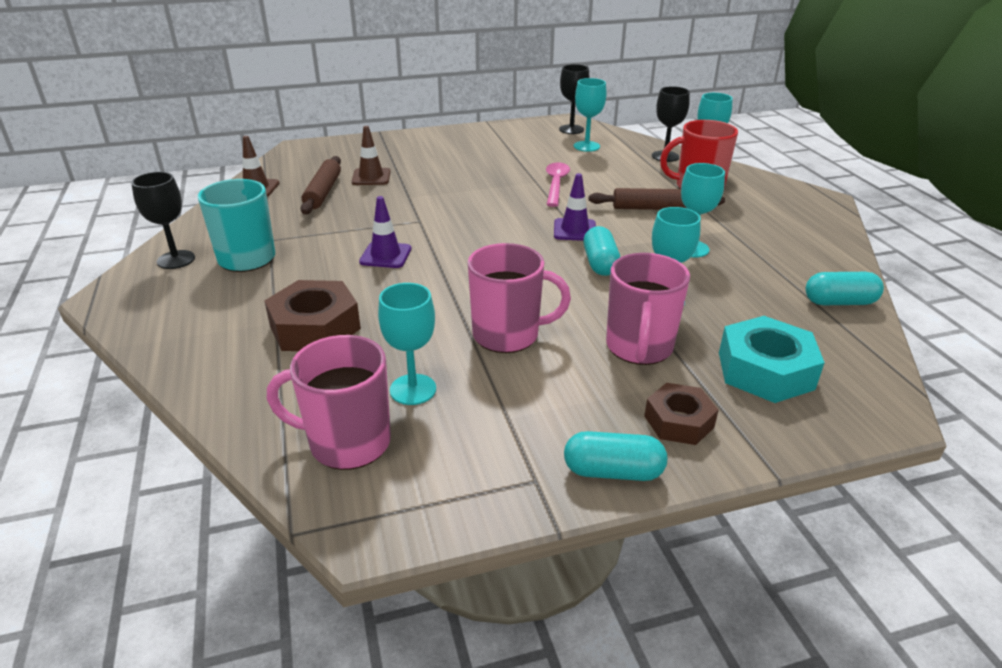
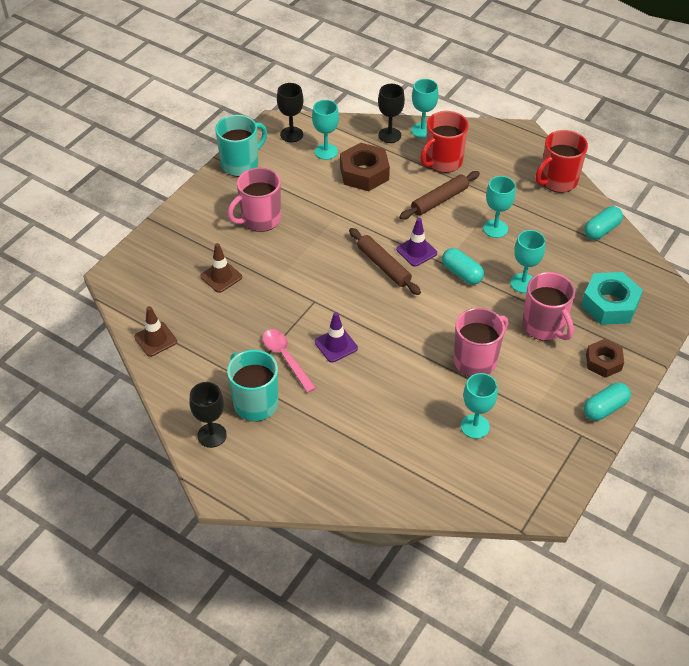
camera: 40 degrees left, 15 degrees up
(315, 327) = (374, 424): brown nut -> brown nut (364, 173)
(323, 192) = (210, 313): brown rolling pin -> brown rolling pin (383, 266)
(347, 442) = (485, 475): pink mug -> pink mug (260, 219)
(500, 130) = (241, 164): none -> turquoise mug
(556, 184) = (354, 210): pink spoon -> pink spoon (286, 358)
(825, 244) = (557, 181): none -> red mug

